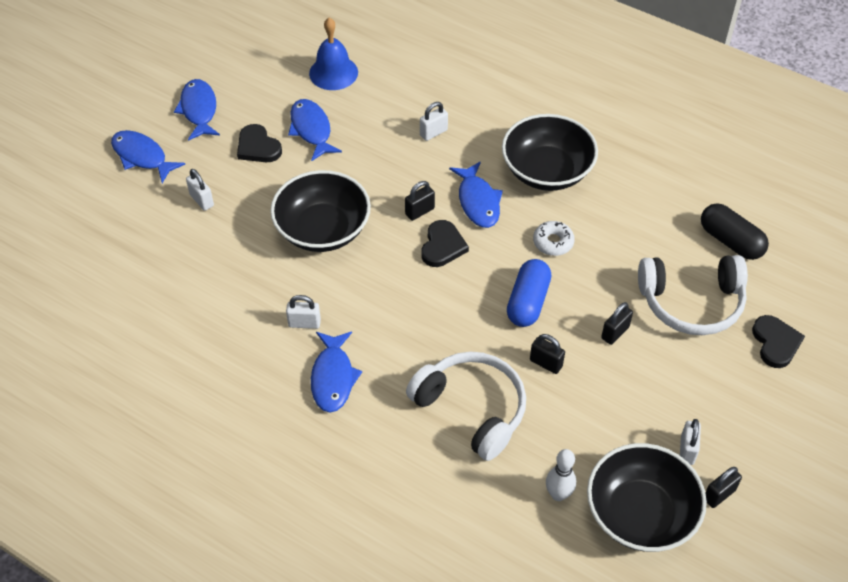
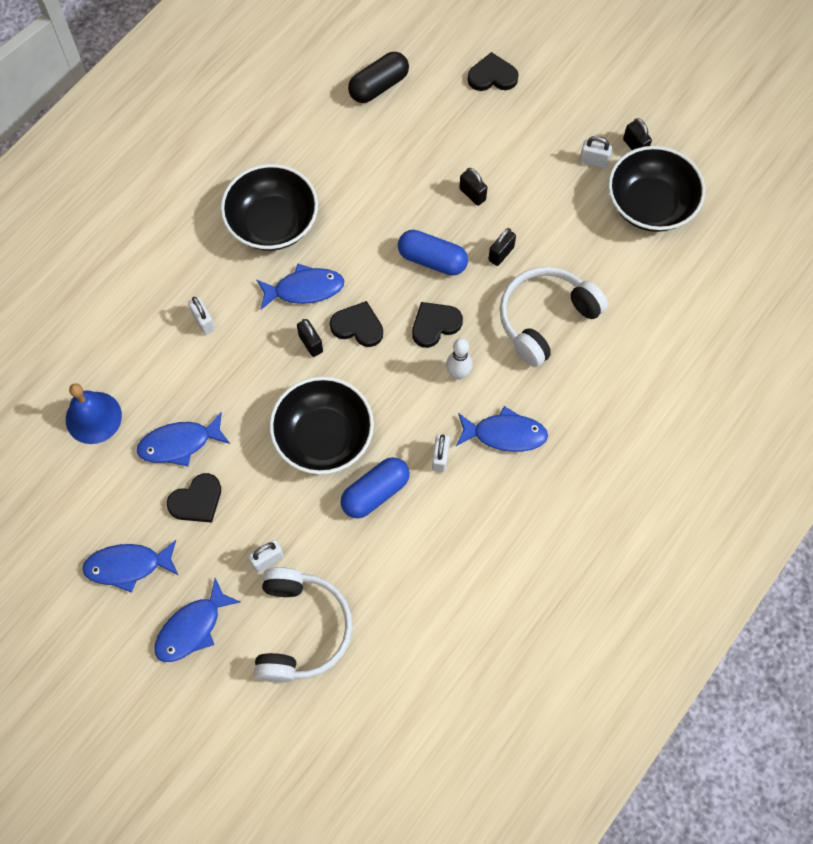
camera: 85 degrees left, 15 degrees up
(267, 274) = (375, 493): none -> blue capsule
(452, 309) = (435, 325): none -> black heart
(553, 242) = (364, 229): white donut -> none
(558, 494) = (631, 261): white bowling pin -> white bowling pin (458, 373)
(691, 302) = (444, 129): white headphones -> white headphones (301, 630)

